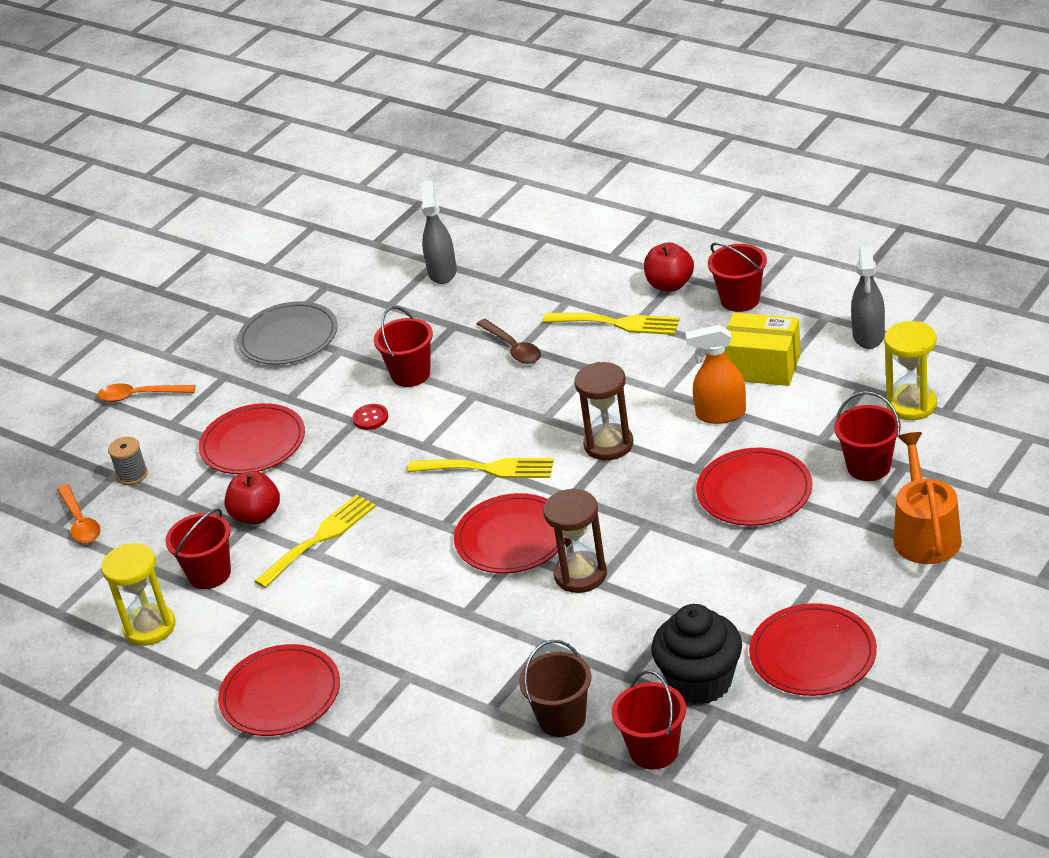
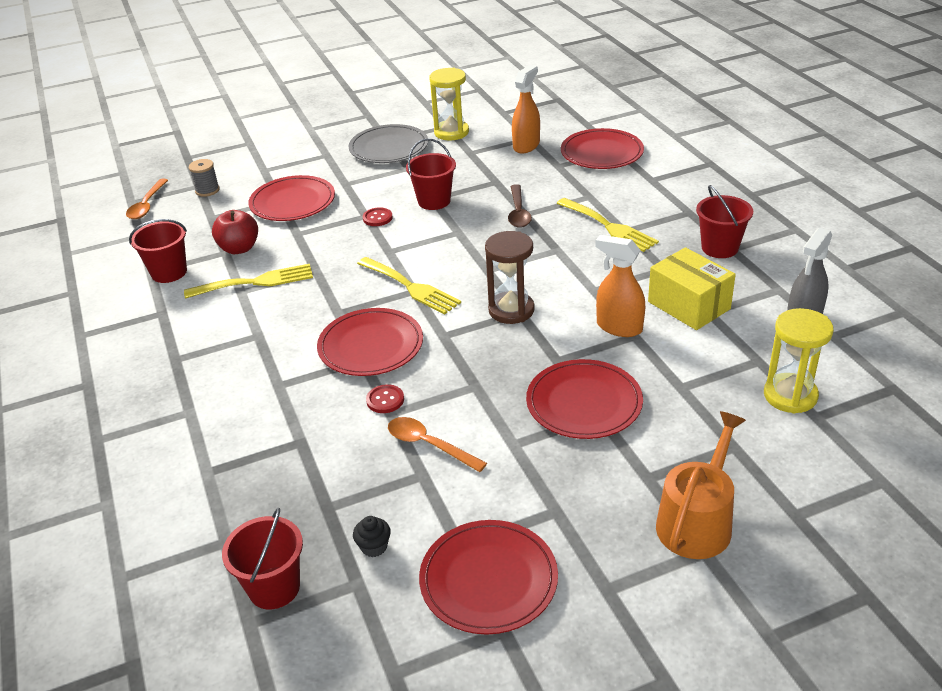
camera: 30 degrees right, 0 degrees up
(139, 396) = (268, 146): orange spoon -> orange spoon (428, 445)
(149, 627) = (97, 289): yellow hourglass -> yellow hourglass (451, 132)
(280, 694) = (104, 378): red plate -> red plate (602, 153)
(442, 272) = (526, 145): grey spray bottle -> orange spray bottle
(562, 719) = (243, 512): brown bucket -> none
(580, 575) = (385, 400): brown hourglass -> red button
(670, 285) = (675, 215): red apple -> none
(700, 682) = (374, 547): black cupcake -> black cupcake, size x0.40
(868, 467) = (701, 431): red bucket -> none

